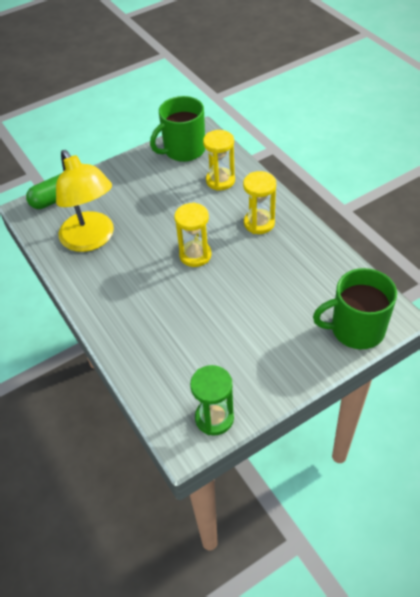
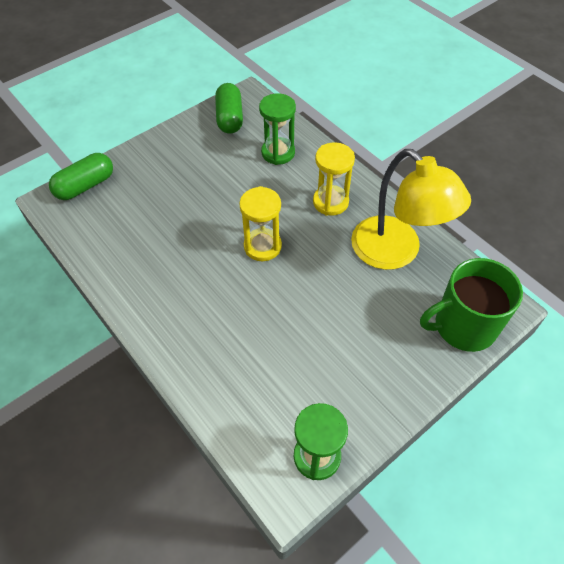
camera: 10 degrees left, 5 degrees up
(91, 239) = (135, 234): yellow lamp -> yellow lamp (396, 252)
(183, 150) = (230, 118): green mug -> green capsule
(220, 180) = (278, 153): yellow hourglass -> green hourglass

